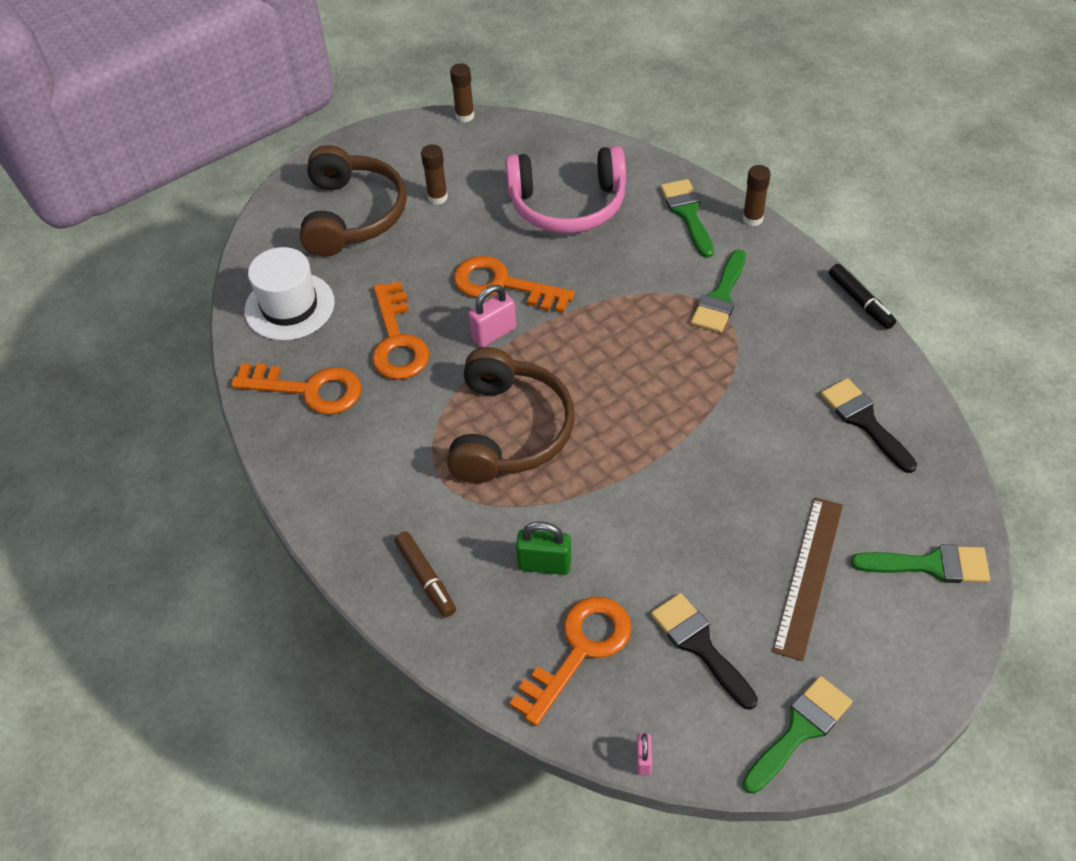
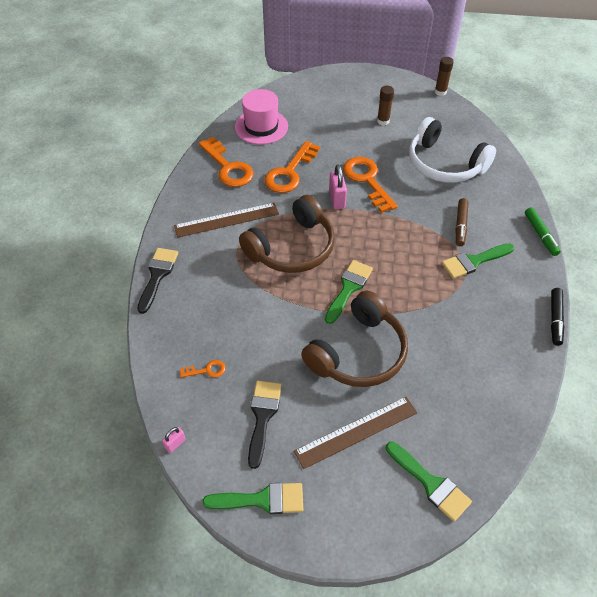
camera: 40 degrees right, 0 degrees up
(289, 306) = (261, 127): white hat -> pink hat
(352, 215) = (334, 105): brown headphones -> brown headphones (358, 353)
(388, 457) = (227, 220): none -> brown ruler
(426, 578) = (181, 283): brown marker -> brown marker (460, 225)
(494, 333) = (337, 199): pink padlock -> pink padlock turned 75 degrees clockwise
(544, 564) = (237, 319): green padlock -> none
(567, 204) = (444, 164): pink headphones -> white headphones
(579, 650) = (206, 370): orange key -> orange key, size x0.46
(687, 213) = (505, 209): green brush -> green brush (348, 288)
(752, 219) = (540, 235): brown glue stick -> green marker
(864, 421) = (482, 381): black brush -> black brush (157, 275)

